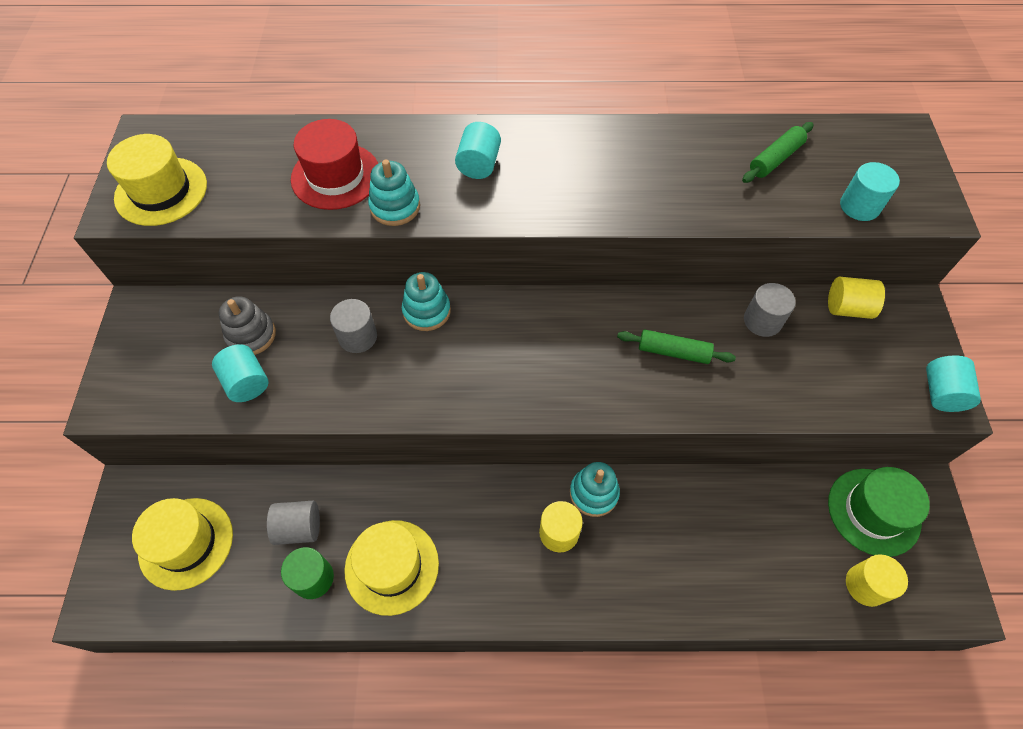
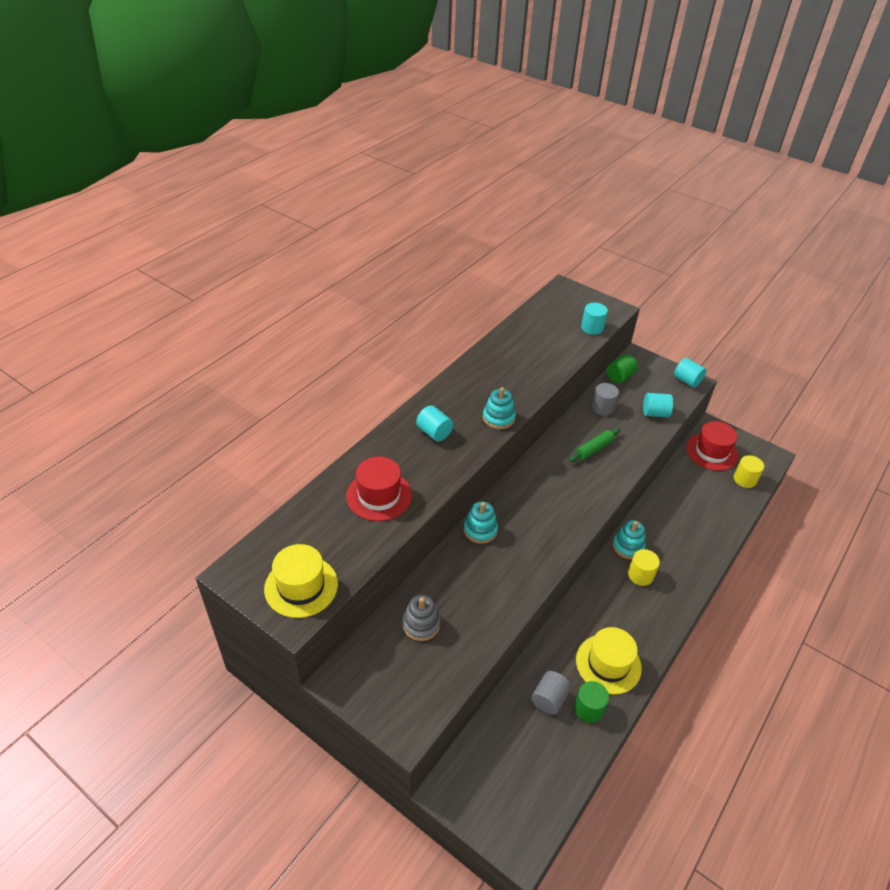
camera: 55 degrees left, 15 degrees down
(186, 543) = (513, 771): yellow hat -> none
(247, 382) = (457, 644): turquoise cylinder -> turquoise cylinder (655, 413)
(358, 337) = (470, 571): grey cylinder -> none
(395, 207) = (431, 482): turquoise stacking toy -> turquoise stacking toy (498, 418)
(775, 159) = (539, 333): green rolling pin -> none
(847, 308) = (620, 377): yellow cylinder -> green cylinder
(873, 511) = (711, 452): green hat -> red hat

